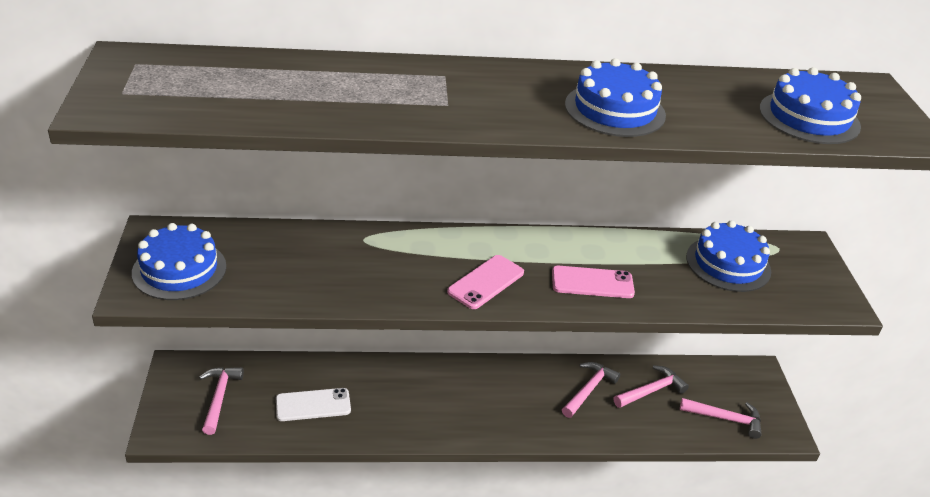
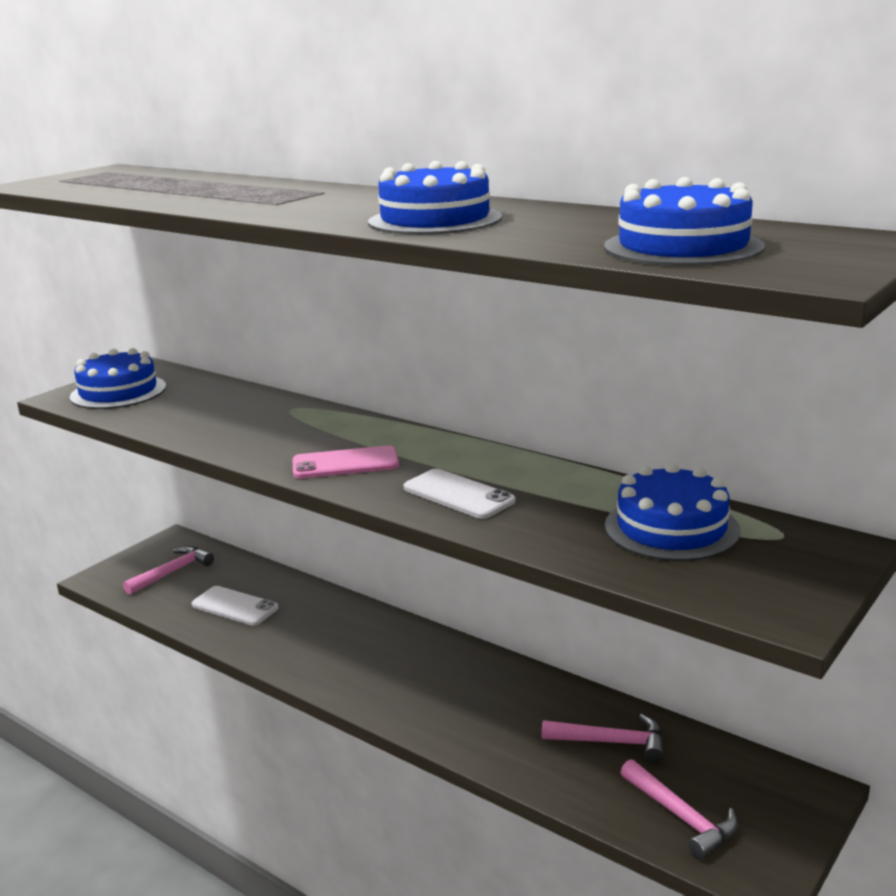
camera: 45 degrees right, 15 degrees down
(588, 389) = (529, 707): pink hammer -> none
(592, 282) = (458, 495): pink phone -> white phone

